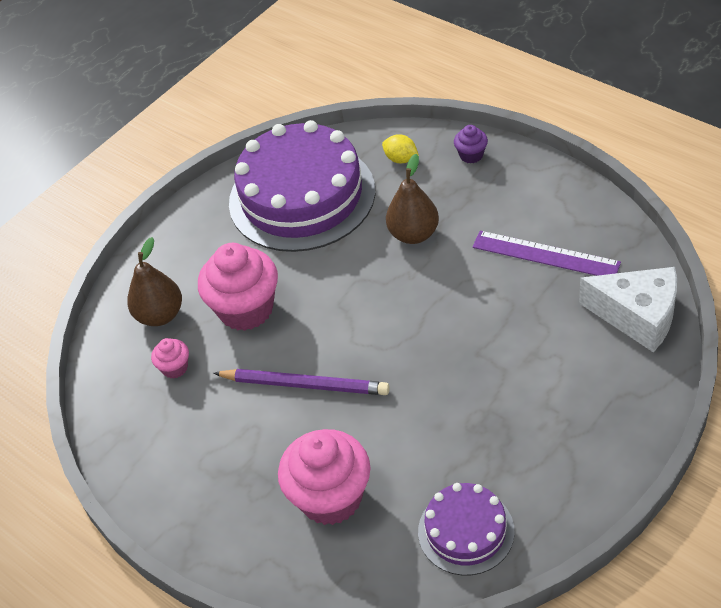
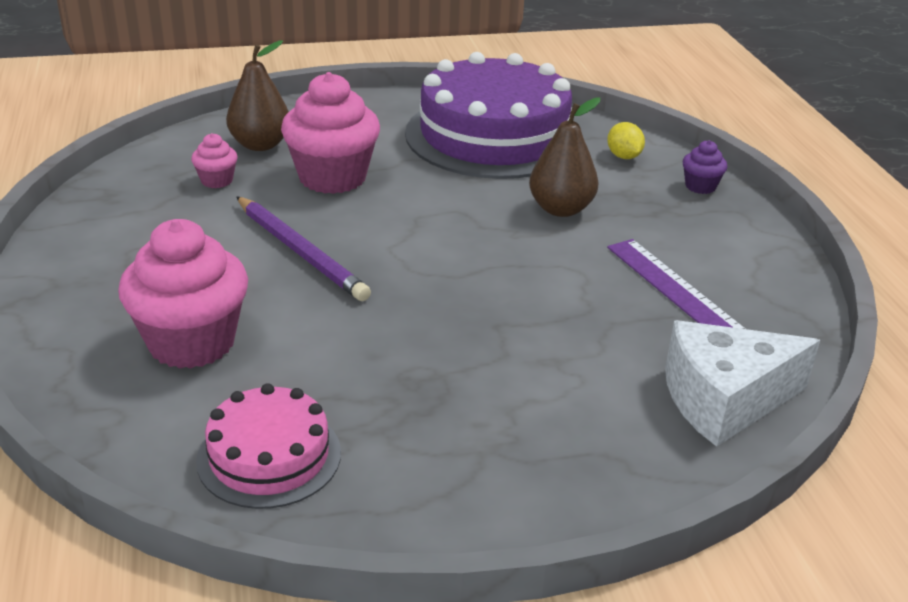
camera: 30 degrees right, 15 degrees down
(466, 531) = (269, 456): purple cake -> pink cake
(637, 316) = (724, 400): white cheese -> white cheese turned 105 degrees clockwise

